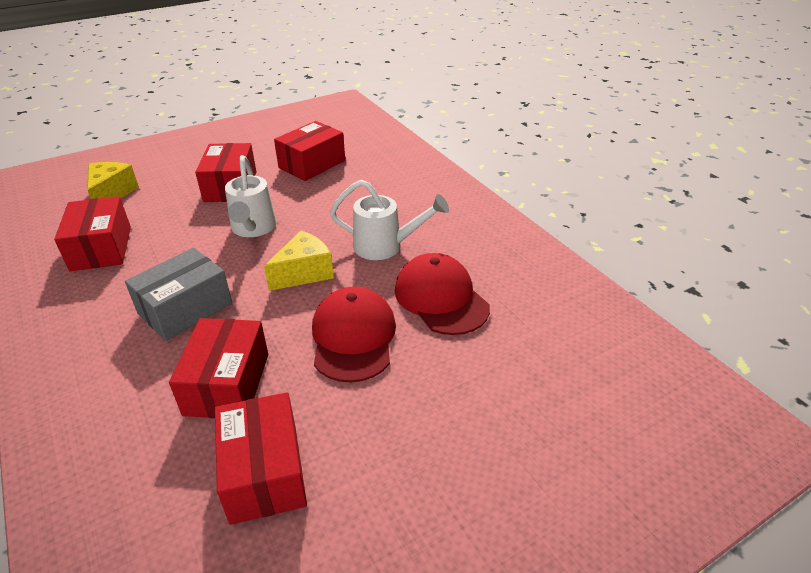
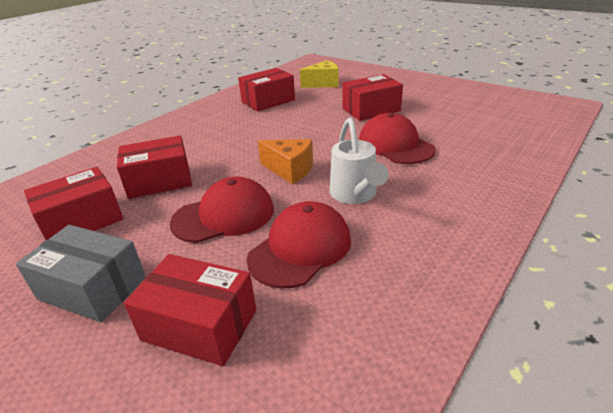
camera: 70 degrees right, 5 degrees down
(185, 308) = (226, 143): grey box -> grey box (92, 288)
(253, 229) = (327, 134): white watering can -> none
(304, 273) = (290, 170): yellow cheese -> orange cheese
(312, 164) = (440, 126): red box -> red box (199, 325)
(321, 198) = (395, 145): none -> red cap

